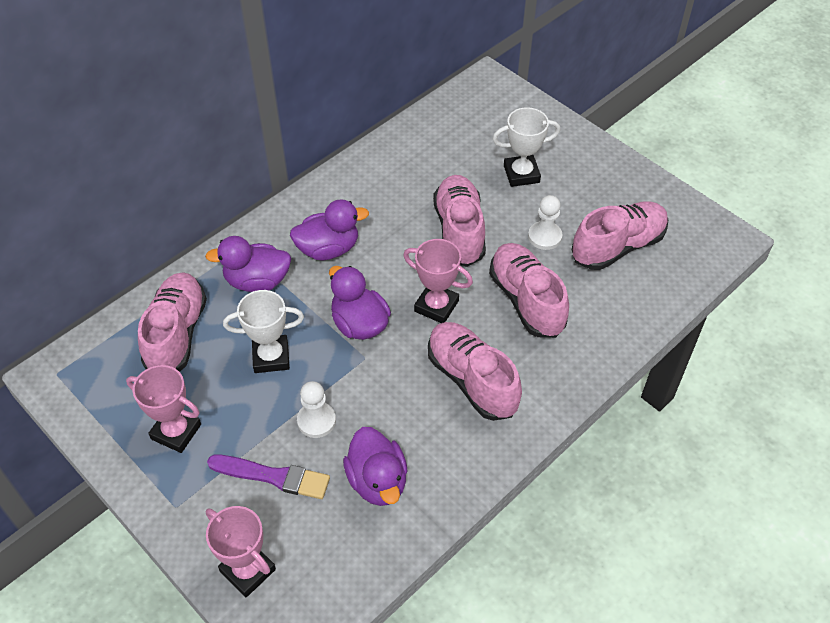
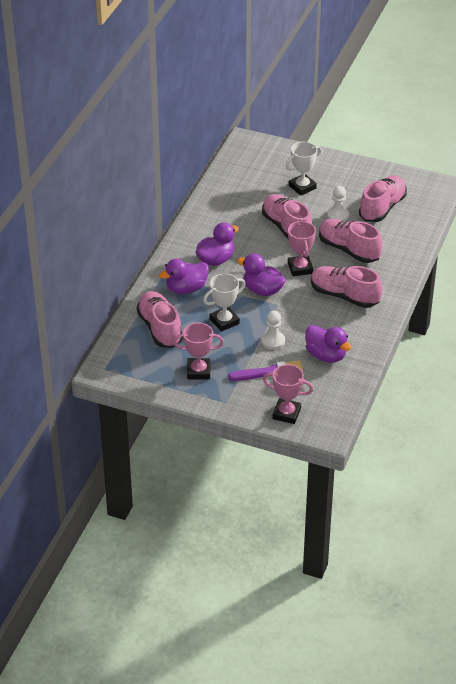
camera: 25 degrees left, 10 degrees down
(436, 306) = (300, 268): pink trophy -> pink trophy turned 75 degrees clockwise

